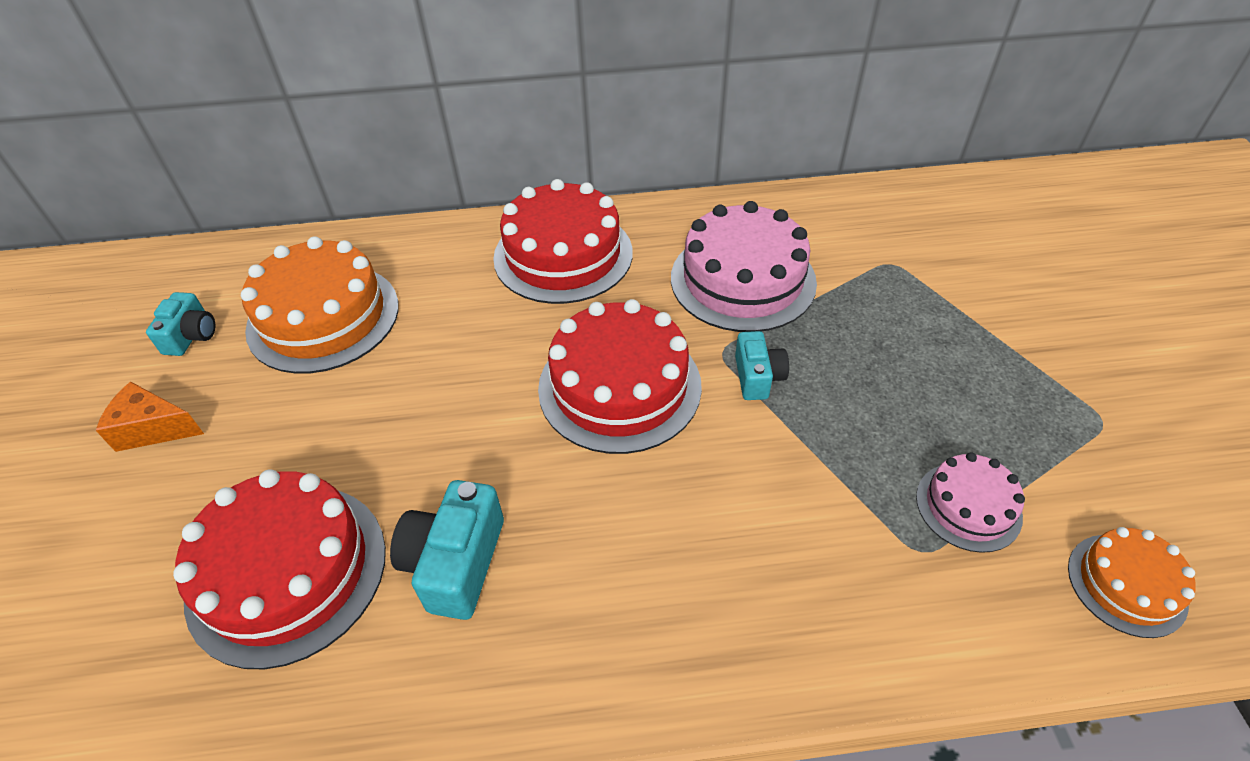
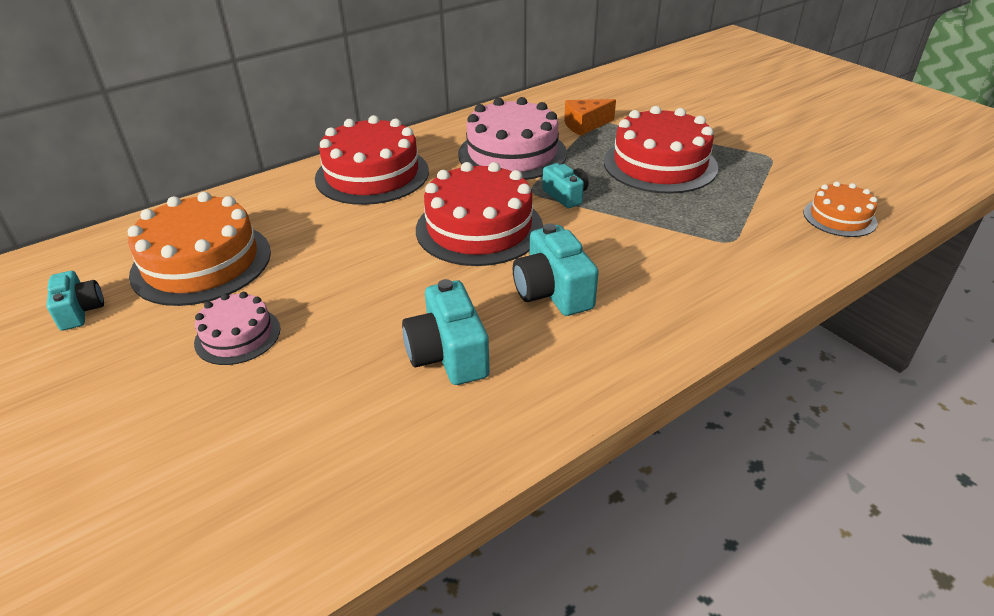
camera: 30 degrees left, 10 degrees down
(153, 429) = (100, 377): orange cheese -> orange cheese (585, 125)
(287, 571) = (317, 410): red cake -> red cake (660, 164)
(630, 526) = (552, 292): none -> turquoise camera
(968, 506) = (737, 213): pink cake -> pink cake (237, 335)

